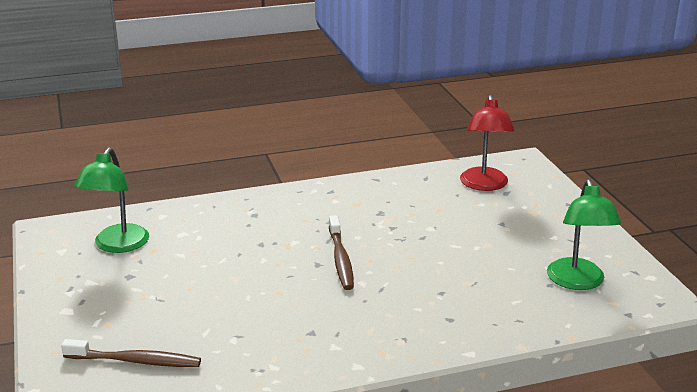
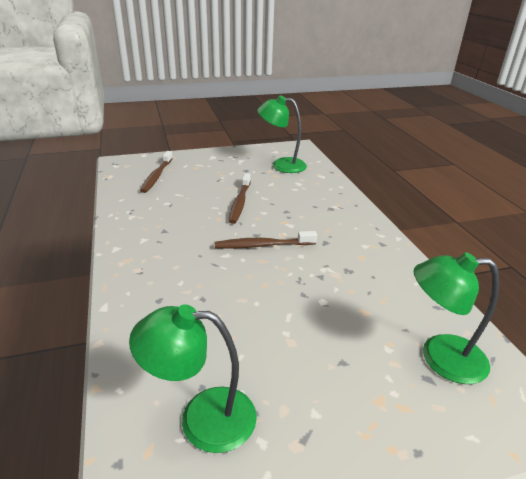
camera: 90 degrees right, 5 degrees up
(236, 277) = (240, 202): none -> brown toothbrush
(484, 185) = (440, 357): red lamp -> green lamp

